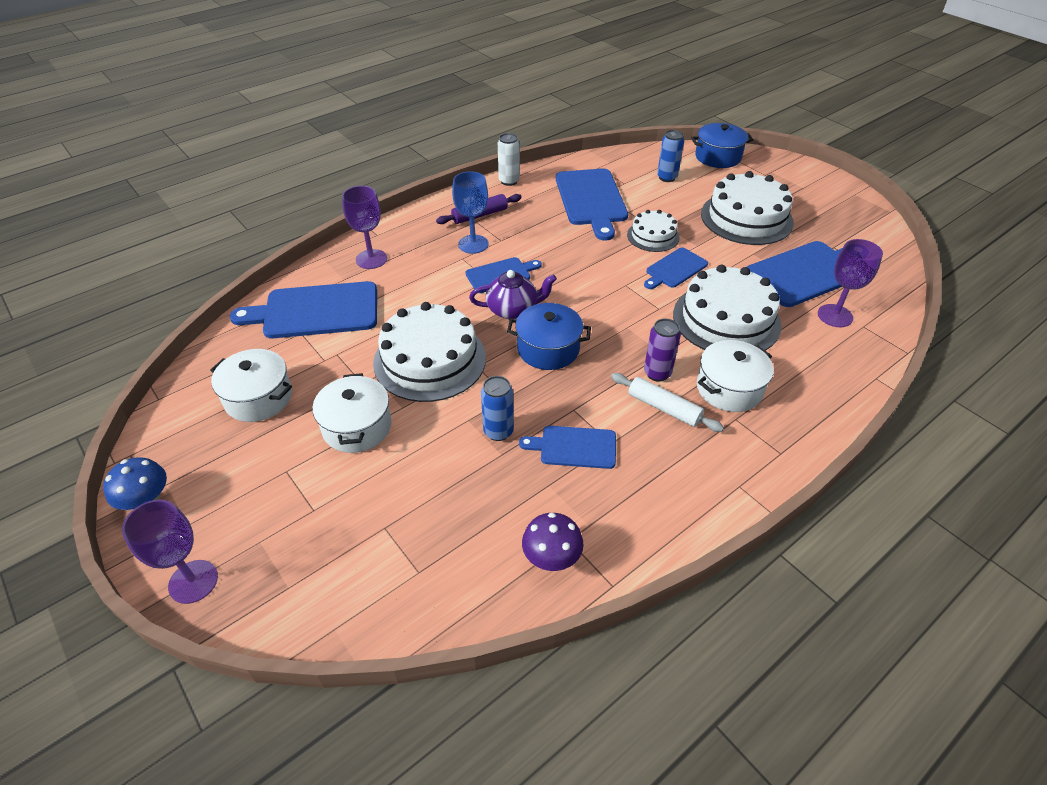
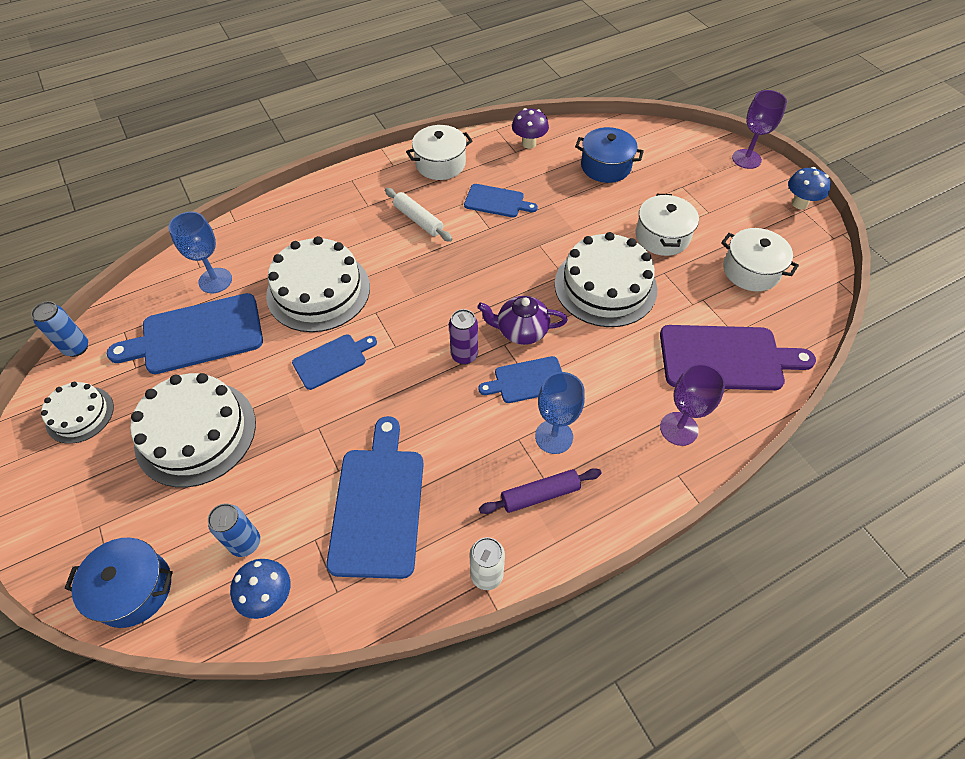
camera: 170 degrees left, 10 degrees up
(316, 311) = (726, 358): blue cutting board -> purple cutting board
(498, 431) = (551, 219): blue can -> blue can (76, 348)
(548, 349) = (496, 283): blue pot -> blue pot (605, 166)
(636, 162) = (269, 597): none -> blue mushroom
(653, 236) = (330, 417): white cake -> white cake (80, 414)
(657, 373) = (409, 248): purple can -> purple can (464, 355)
(729, 388) = (358, 228): white pot -> white pot (440, 164)
(835, 316) = (215, 280): purple goblet -> blue goblet

